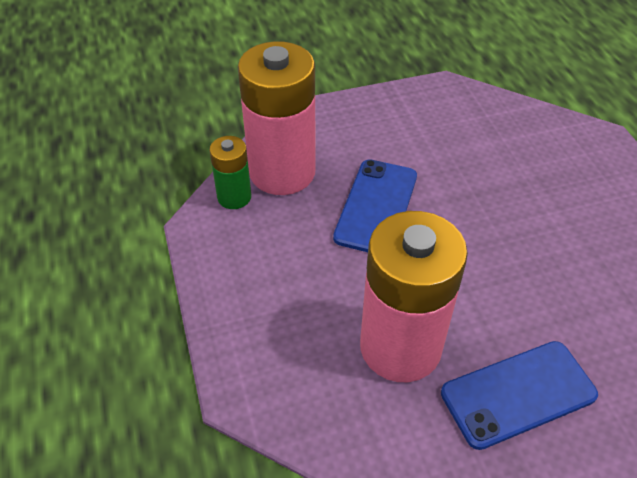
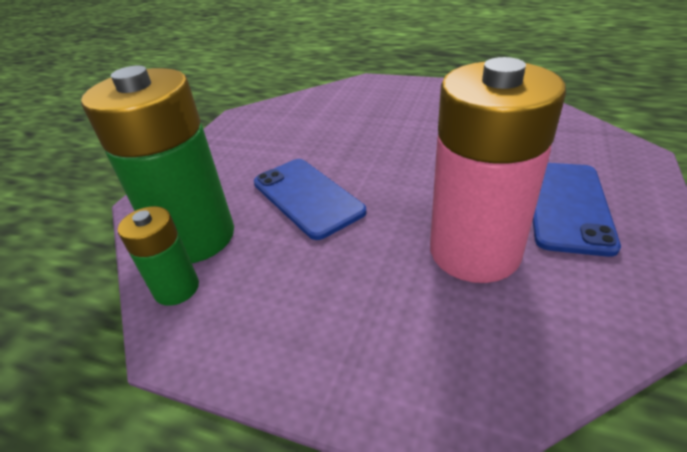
camera: 50 degrees left, 10 degrees down
(282, 172) = (195, 237): pink battery -> green battery

